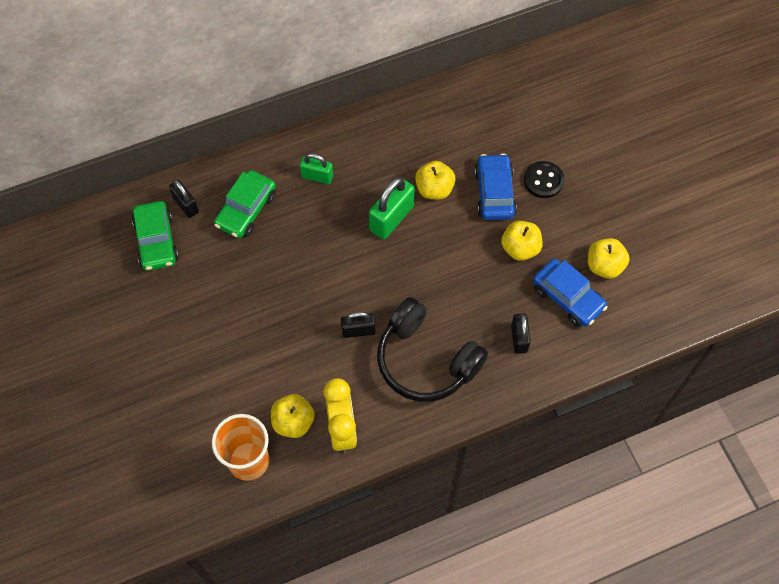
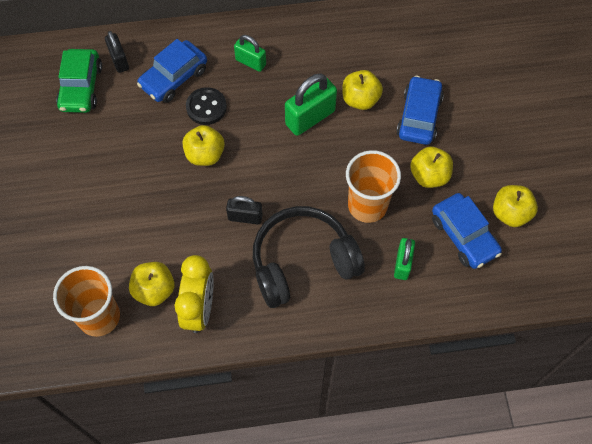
camera: 15 degrees right, 0 degrees up
(246, 210) = (174, 78): green car -> blue car
(301, 279) = (205, 154): none -> yellow apple
(426, 360) = (303, 262): black headphones -> black headphones turned 105 degrees clockwise
(470, 291) = (367, 205): none -> orange cup
(519, 338) = (402, 264): black padlock -> green padlock
(543, 180) = (471, 116): black button -> black button (206, 107)

